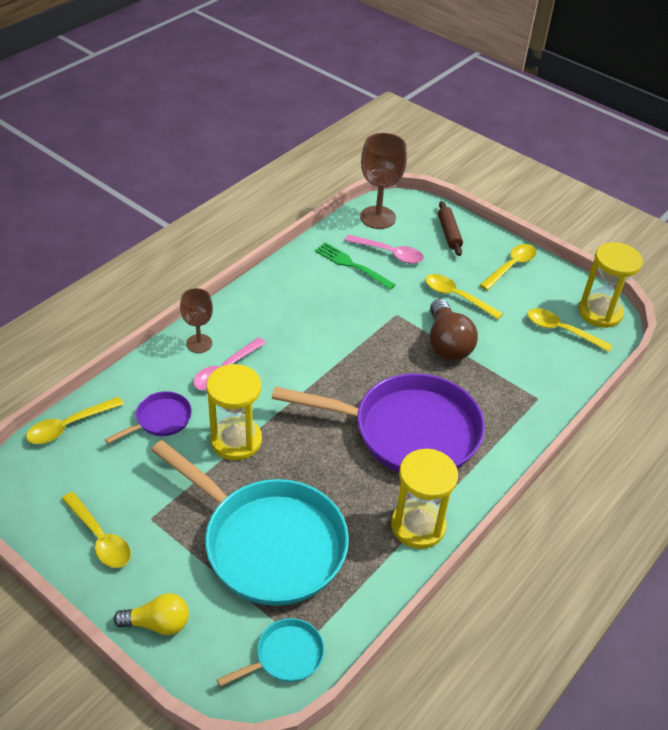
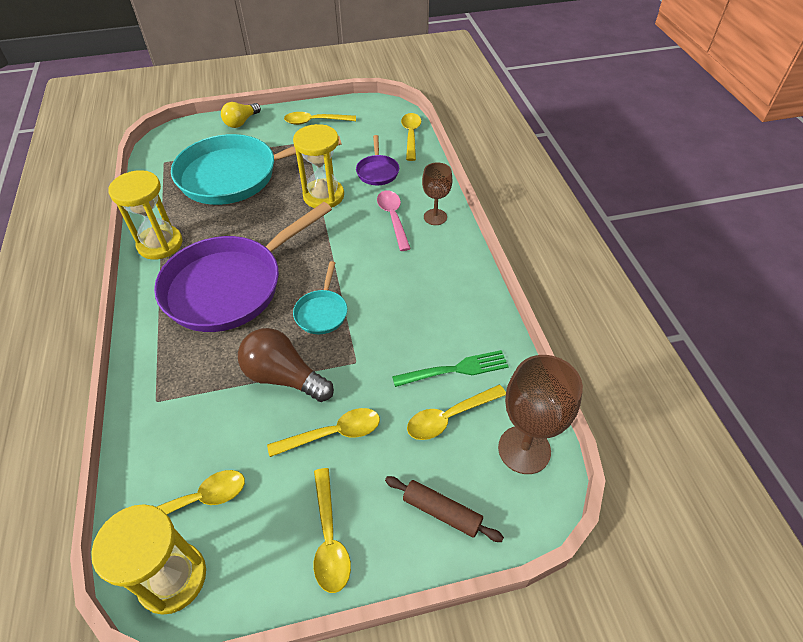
camera: 130 degrees right, 5 degrees up
(285, 656) = (167, 153): turquoise pan -> turquoise pan (322, 312)
(389, 253) = (449, 417): pink spoon -> yellow spoon

